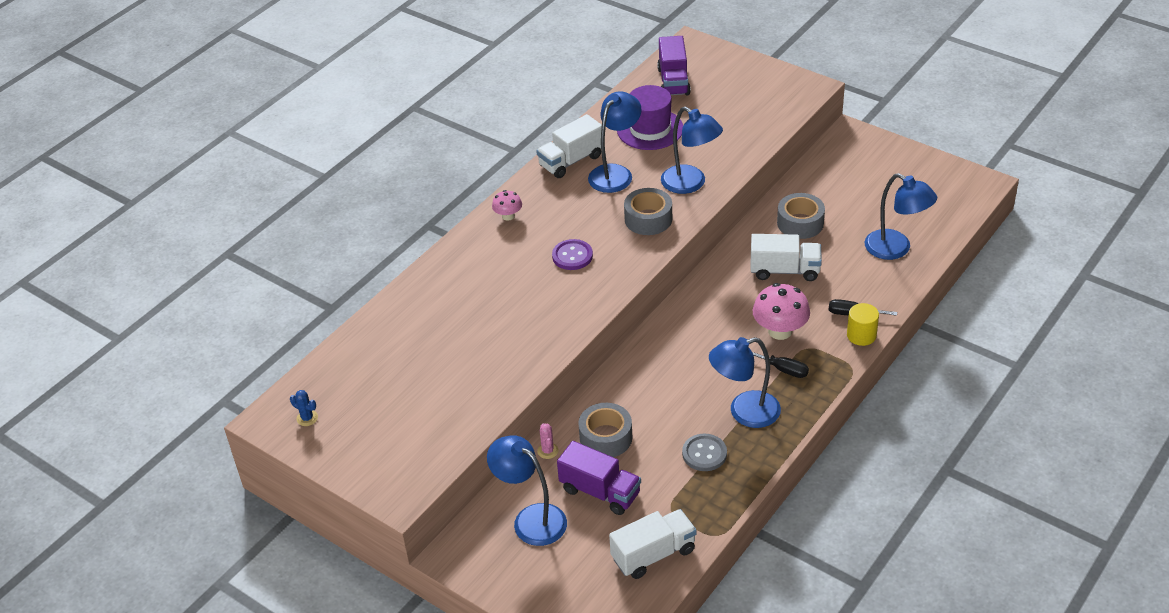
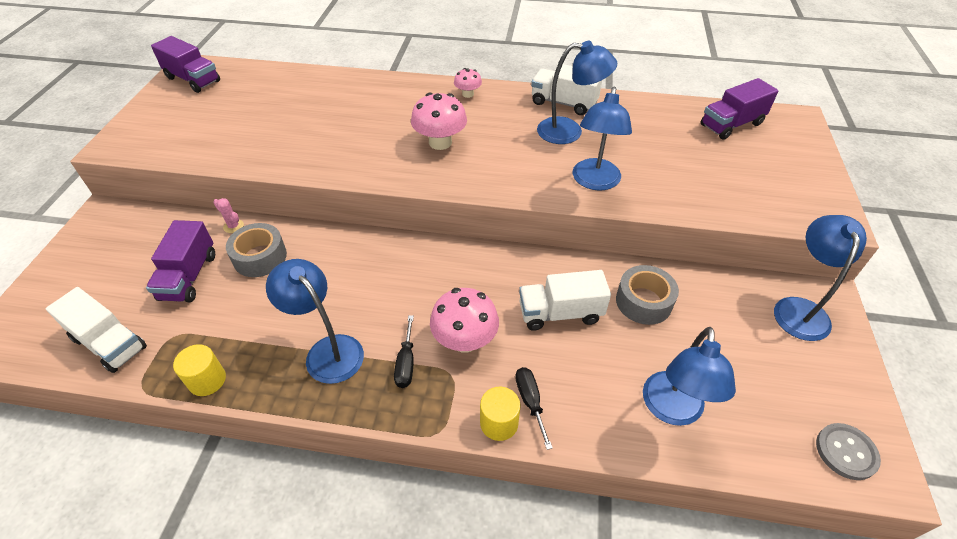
camera: 60 degrees right, 5 degrees up
(307, 418) = (193, 80): blue cactus -> purple truck
(531, 519) = (148, 243): blue lamp -> blue lamp (799, 309)
(547, 451) = (233, 226): pink cactus -> pink cactus turned 75 degrees clockwise
(572, 256) = (440, 142): purple button -> pink mushroom
(648, 219) = (522, 171): grey tape -> none
(650, 129) = (649, 132): purple hat -> none
(704, 454) = (257, 337): grey button -> grey button (846, 452)
(733, 491) = (207, 380): none -> yellow cylinder
(784, 270) = (560, 313): white truck -> white truck turned 105 degrees clockwise

